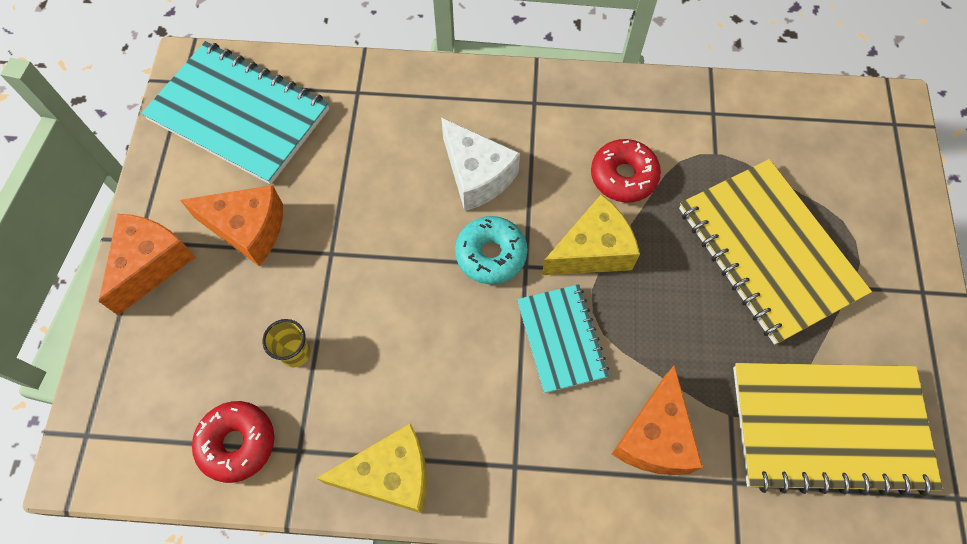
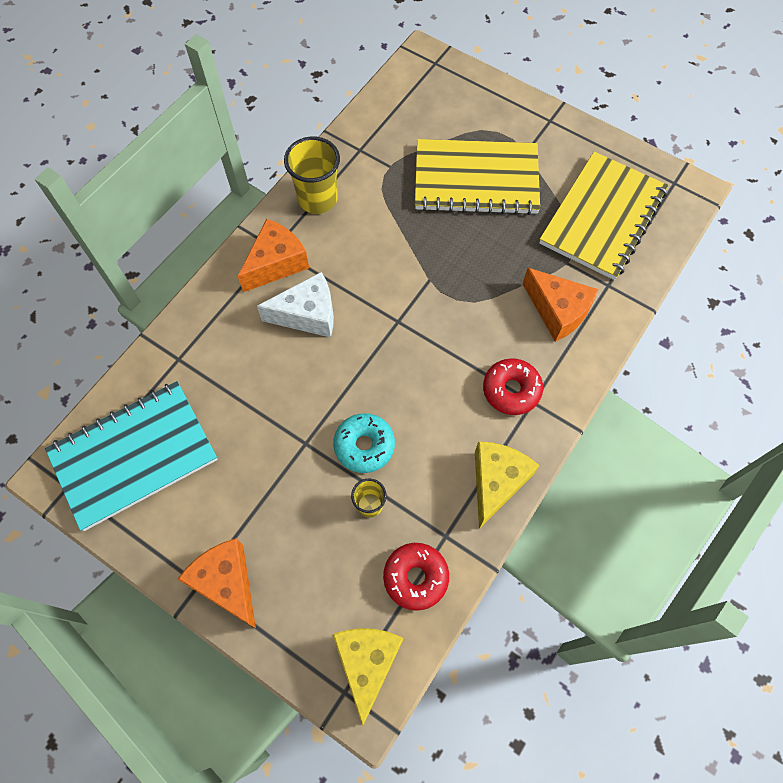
camera: 60 degrees left, 0 degrees up
(248, 229) = (245, 494): orange cheese -> orange cheese (276, 263)
(491, 254) = (375, 338): turquoise donut -> turquoise donut (364, 446)
(561, 339) = (463, 328): turquoise notebook -> none
(592, 251) = (412, 275): yellow cheese -> yellow cheese (367, 663)
(620, 108) = (317, 199): none -> yellow cup
(623, 176) = (370, 227): red donut -> red donut (511, 390)

